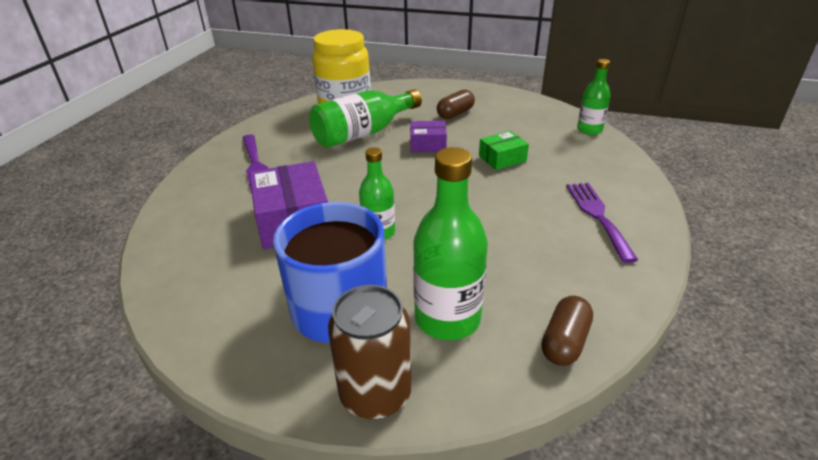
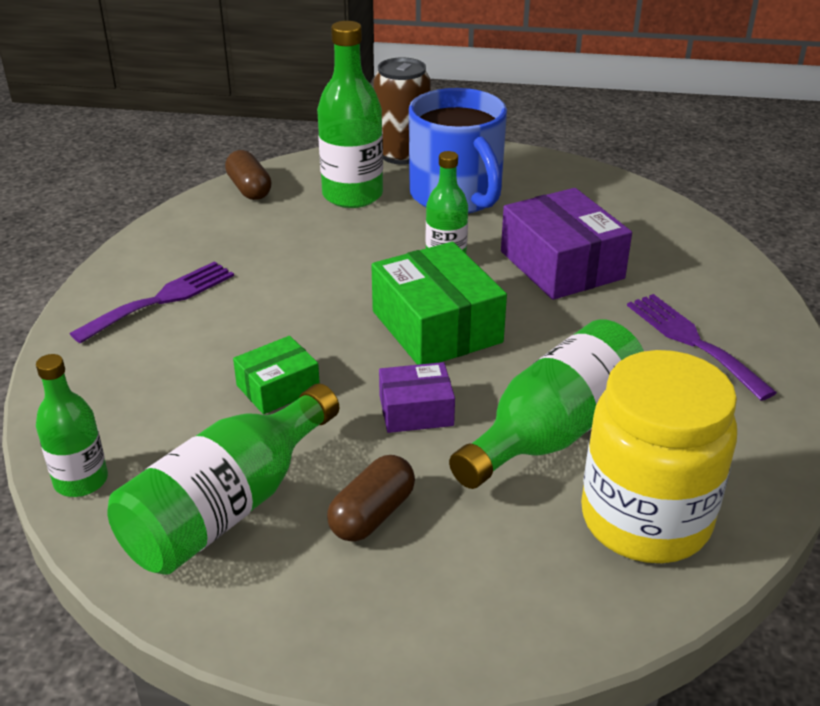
camera: 170 degrees right, 0 degrees up
(403, 183) = (436, 326): none -> green box
(517, 119) = (227, 507): none -> green bottle
(564, 342) = (249, 189): brown capsule -> brown capsule turned 45 degrees counterclockwise
(598, 216) = (161, 300): purple fork -> purple fork turned 120 degrees counterclockwise

